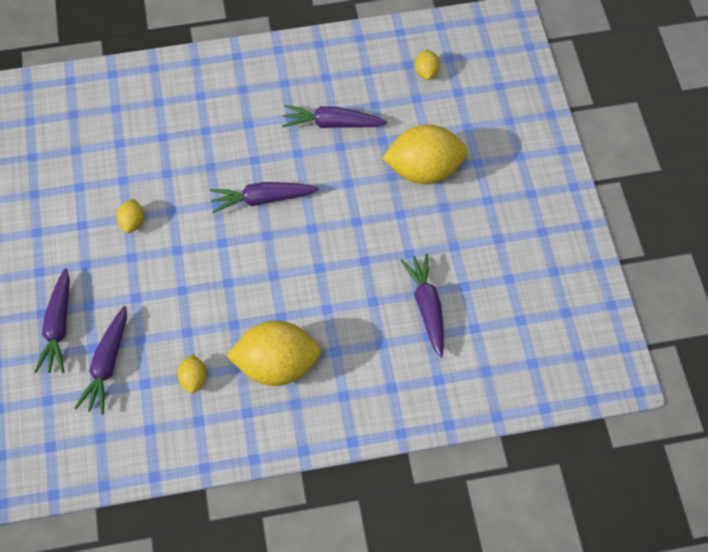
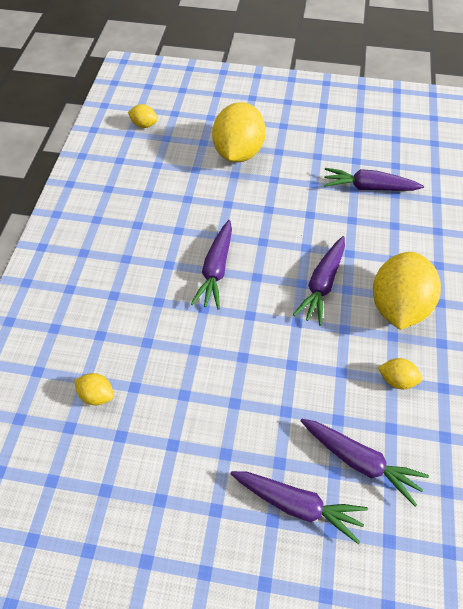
camera: 70 degrees left, 5 degrees down
(132, 222) = (192, 390): yellow lemon -> yellow lemon (97, 395)
(332, 123) = (160, 197): purple carrot -> purple carrot (322, 284)

